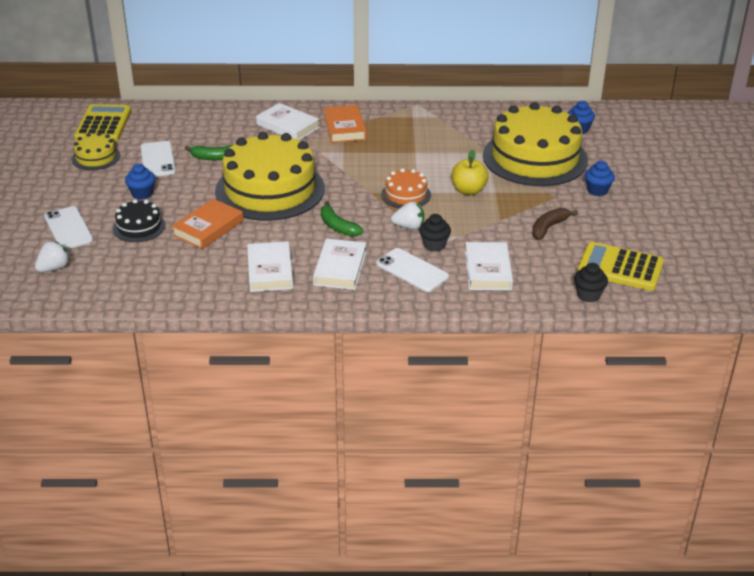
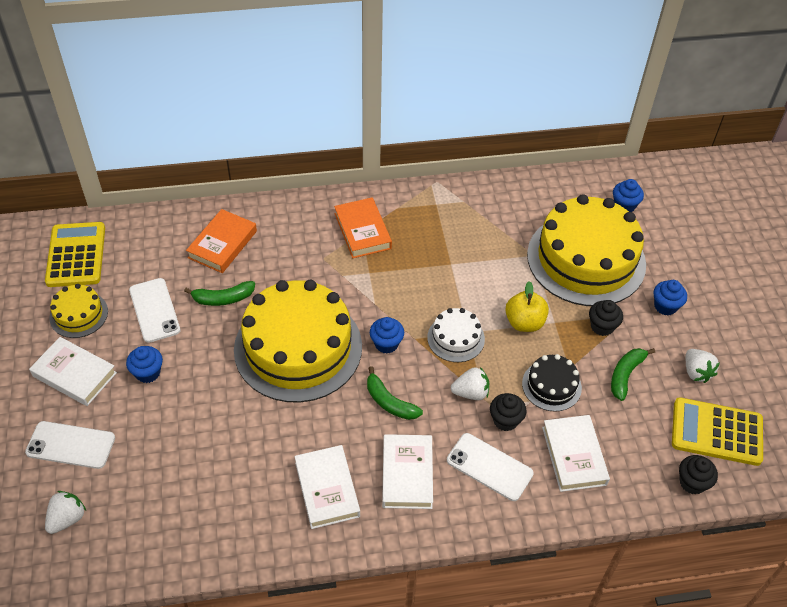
camera: 10 degrees left, 15 degrees up
(68, 228) = (71, 445): white phone -> white phone turned 45 degrees counterclockwise
(139, 227) = (156, 432): black cake -> black cake (551, 385)
(208, 228) = (239, 423): orange book -> orange book (222, 244)
(288, 126) = (296, 235): white book -> white book (74, 374)
(345, 193) = (386, 344): none -> blue cupcake
(406, 195) = (456, 338): orange cake -> white cake
(536, 198) = (602, 326): none -> black cupcake
(548, 228) = (625, 375): brown banana -> green banana
(613, 231) = (696, 372): none -> white strawberry

